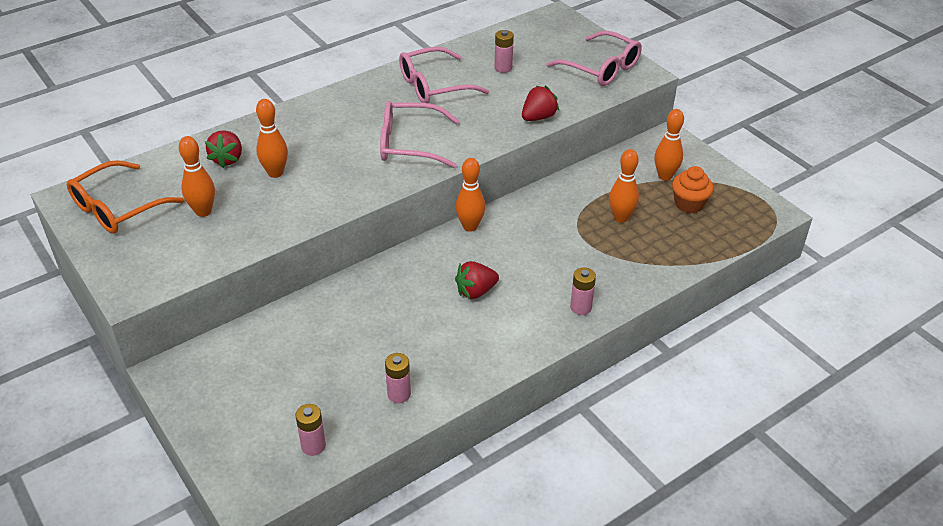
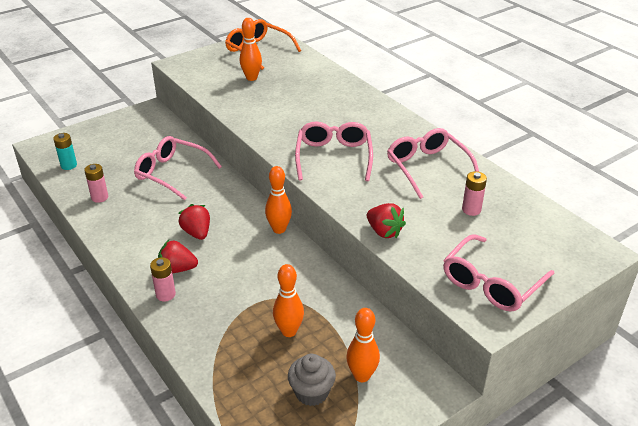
camera: 90 degrees right, 5 degrees down
(227, 159) = (311, 81): red strawberry -> red strawberry (177, 269)
(275, 173) = (294, 100): orange bowling pin -> none
(313, 446) = (69, 165): pink battery -> turquoise battery
(349, 326) = (171, 173): none -> pink glasses
(689, 204) = (311, 392): orange cupcake -> grey cupcake

